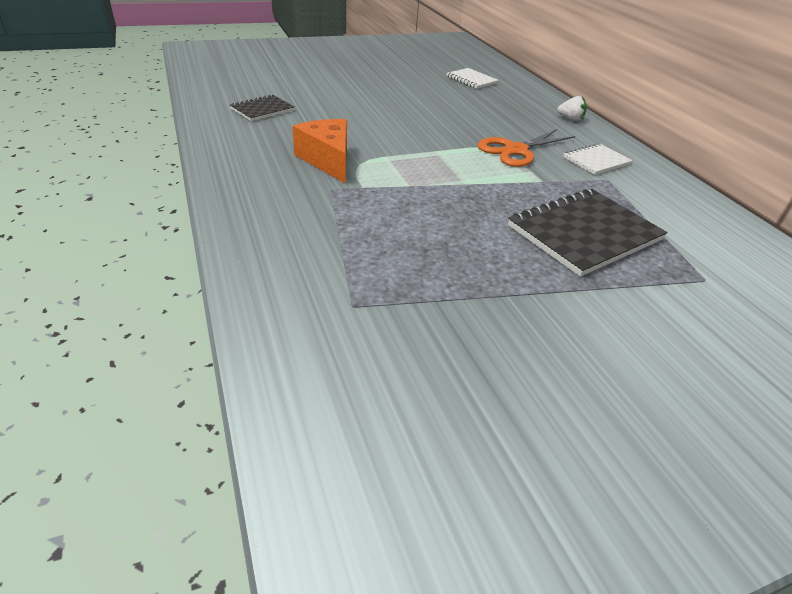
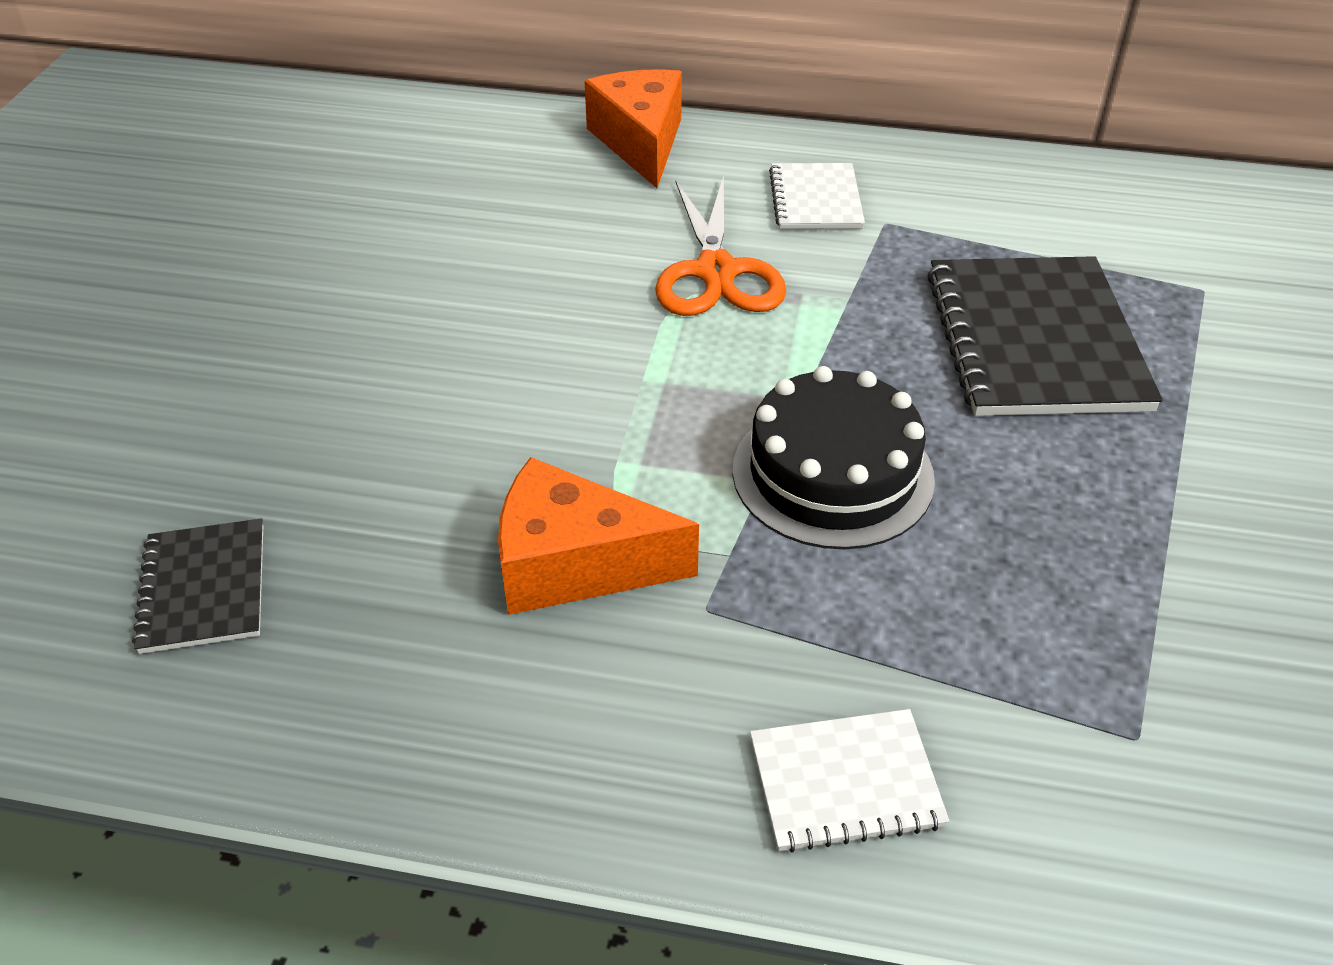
camera: 55 degrees left, 5 degrees up
(430, 199) = (832, 474): none -> black cake
(471, 80) = (355, 171): white notebook -> white notebook (845, 782)
(570, 119) = (641, 142): white strawberry -> orange cheese

